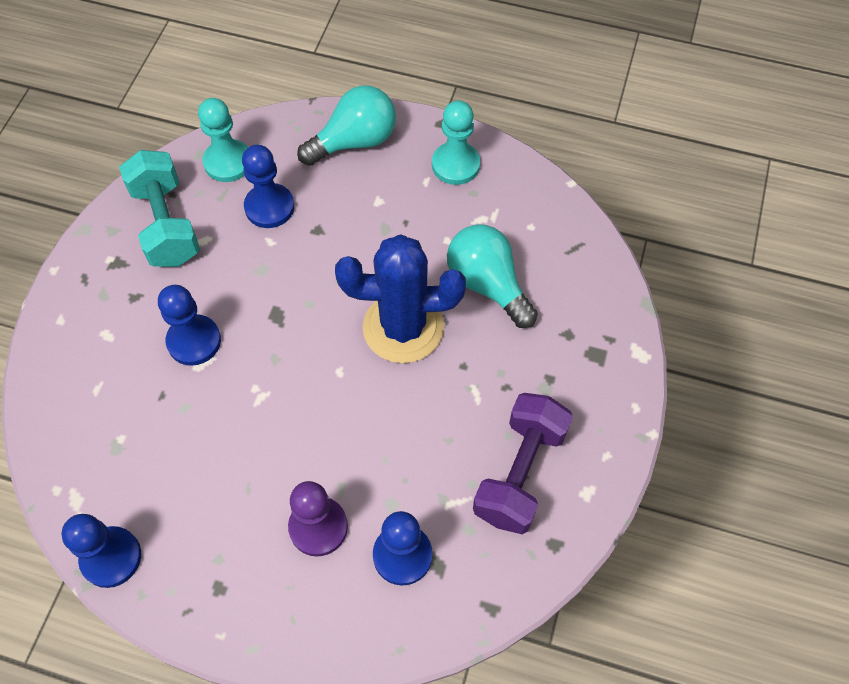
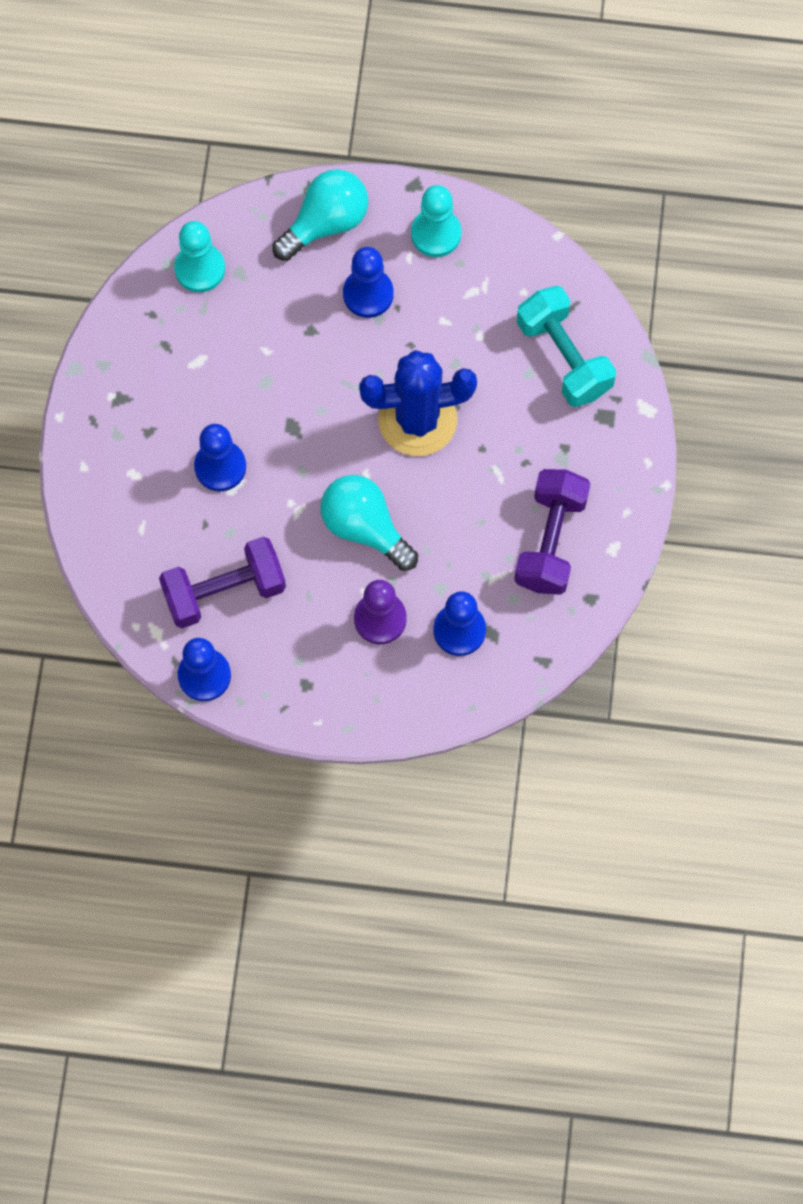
camera: 10 degrees left, 10 degrees up
(160, 468) = (224, 591): none -> purple dumbbell
(166, 224) = (157, 349): turquoise dumbbell -> turquoise dumbbell (564, 357)
(269, 207) = (256, 313): blue pawn -> blue pawn (368, 294)
(487, 284) = (491, 362): turquoise light bulb -> turquoise light bulb (365, 527)

